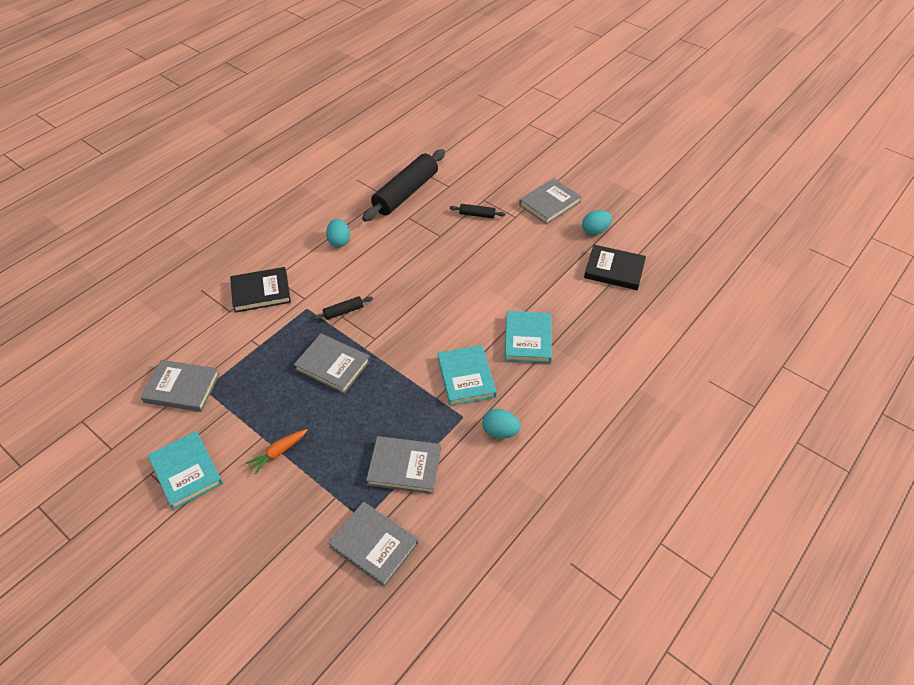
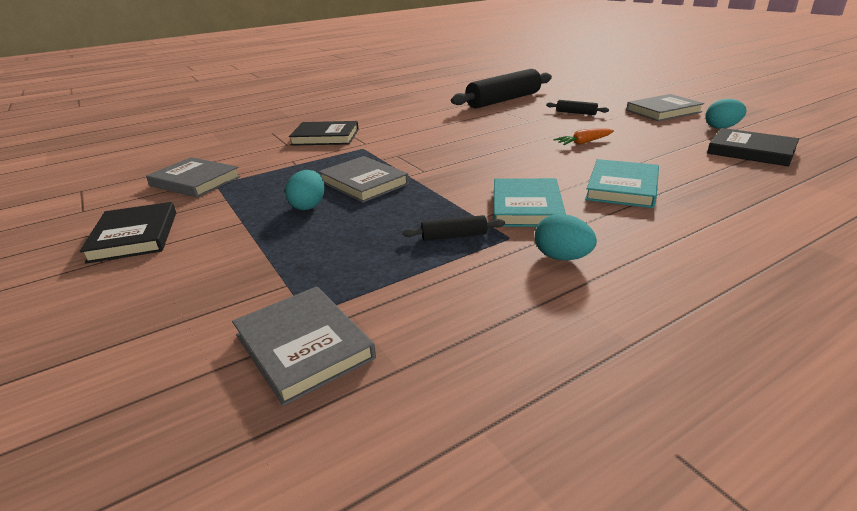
camera: 20 degrees right, 20 degrees down
(186, 471) = (134, 236): turquoise book -> black book
(278, 452) = (249, 236): orange carrot -> orange carrot (583, 142)
(339, 241) = (422, 118): turquoise egg -> turquoise egg (308, 206)
(343, 311) = (400, 153): black rolling pin -> black rolling pin (454, 236)
(404, 466) = (402, 270): grey book -> none

